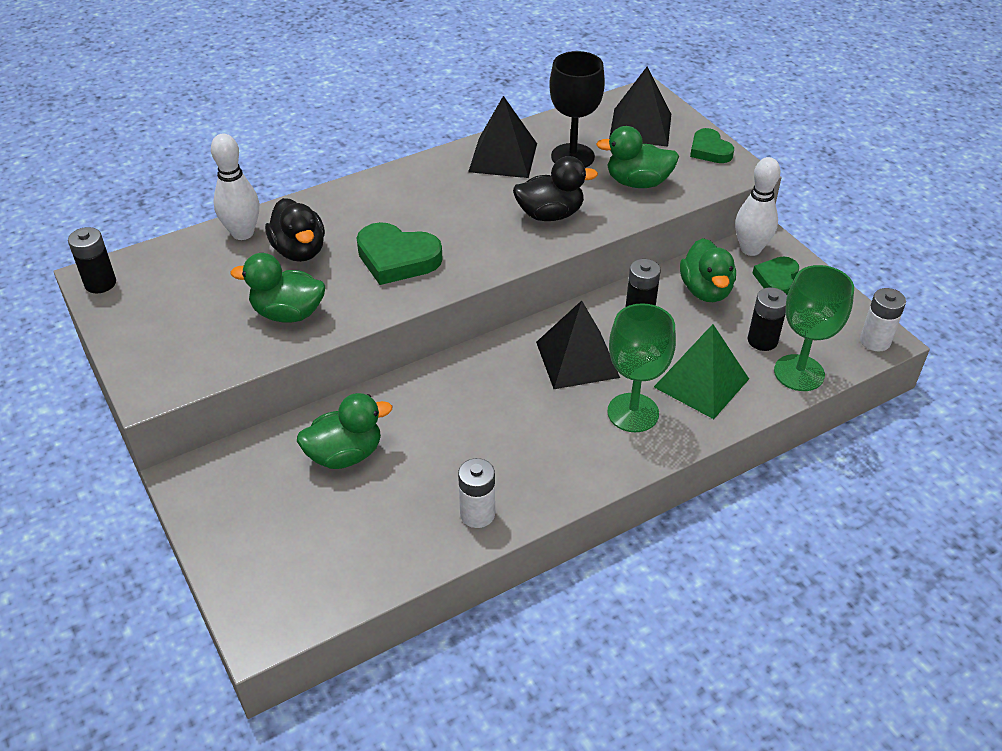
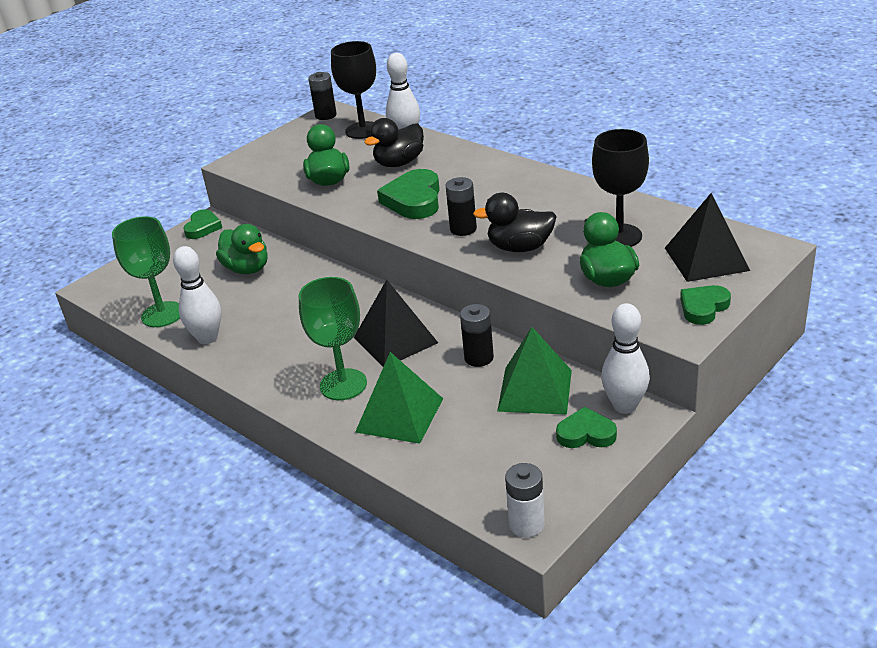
camera: 75 degrees right, 10 degrees down
(182, 261) = (363, 130): none -> black goblet
(198, 485) = (203, 227): none -> green heart
(477, 514) = (207, 338): white battery -> white bowling pin
(503, 157) = (587, 205): black pyramid -> none
(550, 214) = (520, 247): black duck -> black duck turned 120 degrees clockwise
(706, 290) = (535, 390): green duck -> green pyramid
(762, 340) = (480, 441): black battery -> black battery (463, 229)
(799, 373) = (445, 475): green goblet -> green goblet (162, 314)

